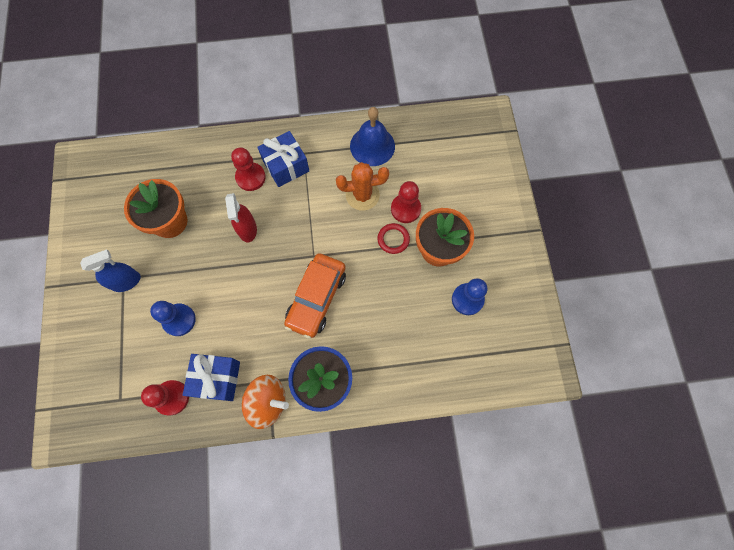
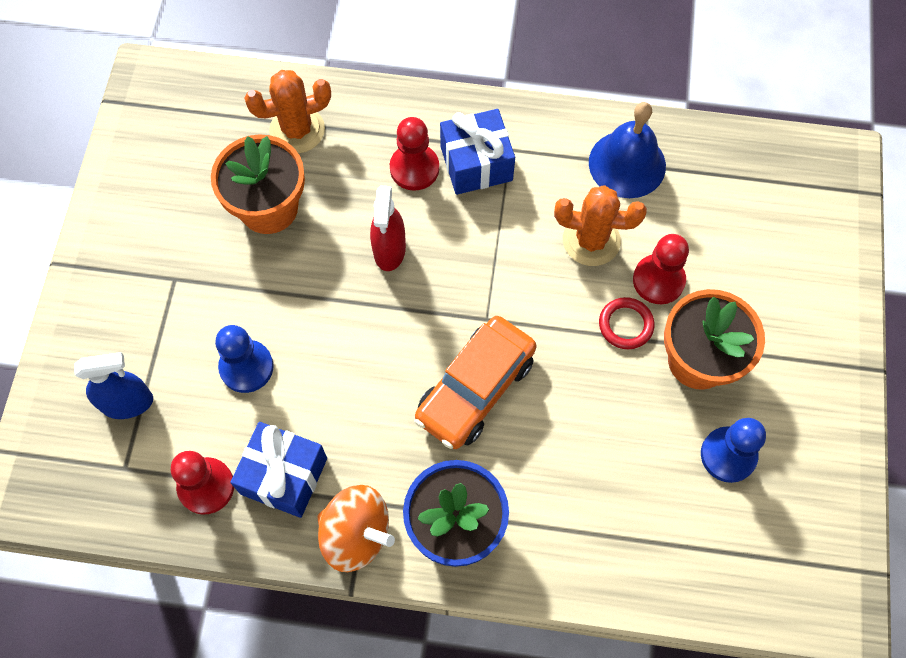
camera: 15 degrees right, 5 degrees down
(126, 281) = (179, 286): blue spray bottle -> blue spray bottle (128, 403)
(175, 171) = (297, 130): none -> orange cactus

